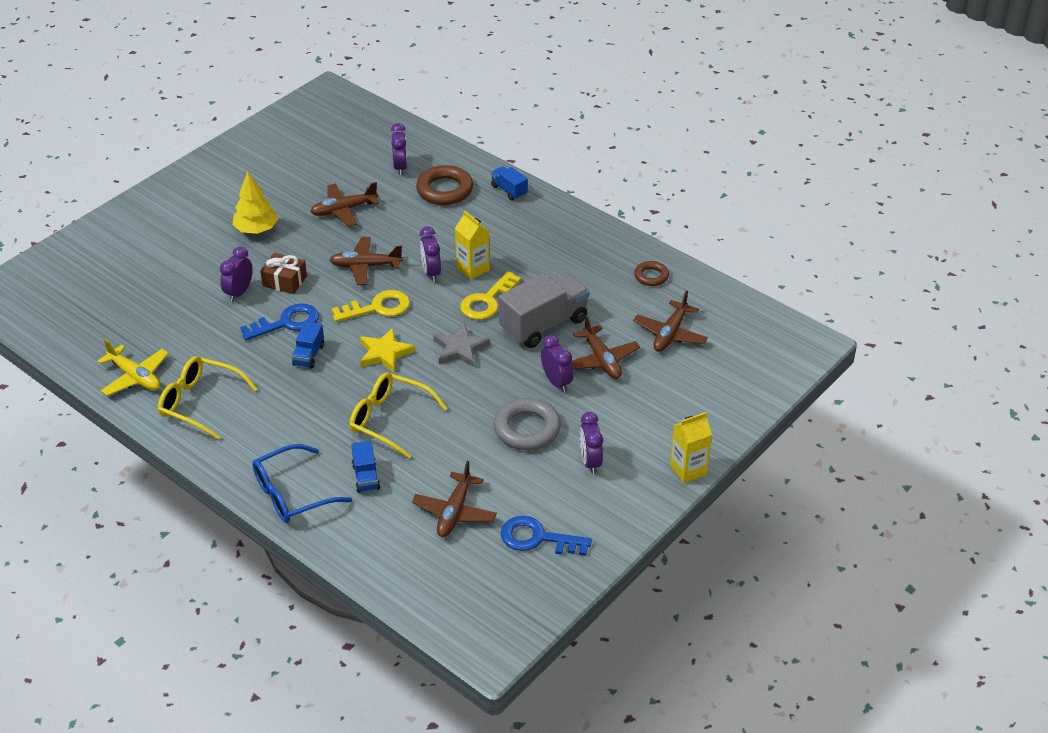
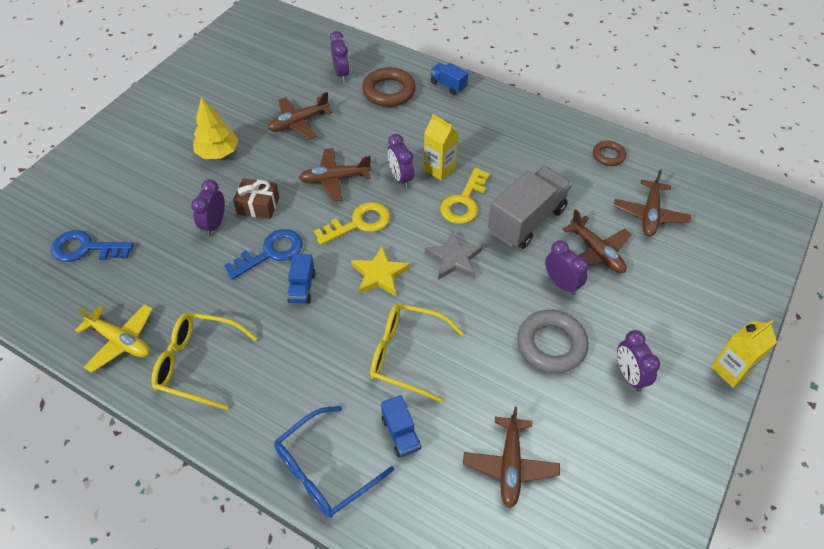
camera: 10 degrees left, 10 degrees up
(537, 538) = (610, 486): blue key -> blue key (86, 248)

